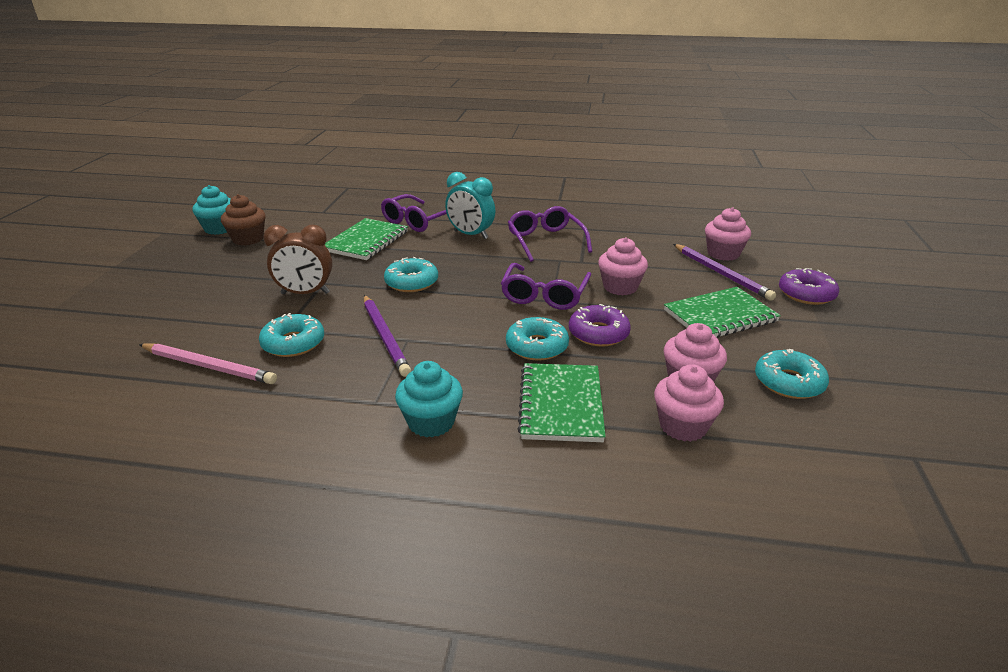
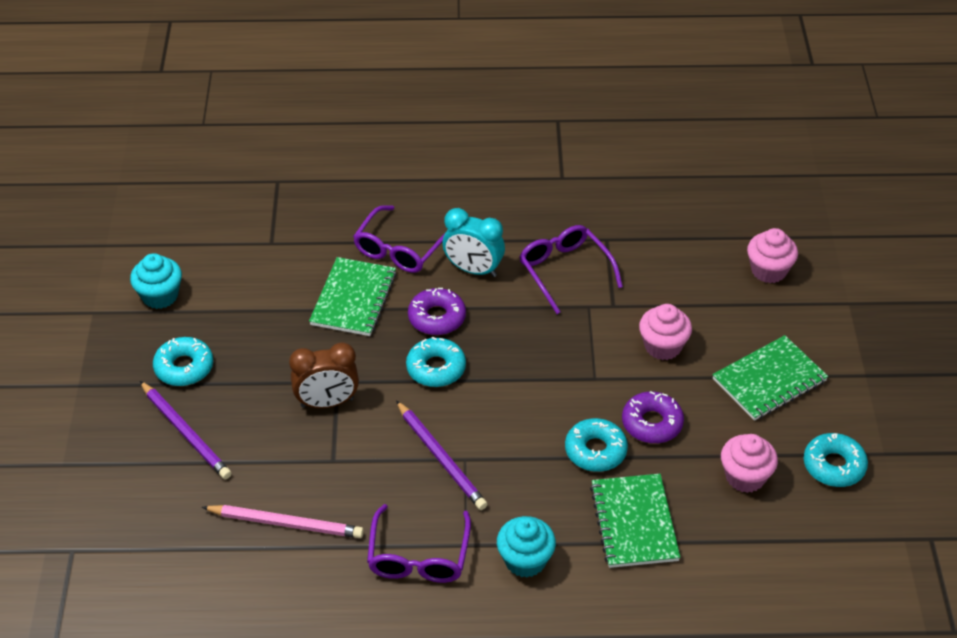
camera: 10 degrees left, 15 degrees up
(248, 239) = (208, 313): brown cupcake -> none
(293, 343) = (353, 480): turquoise donut -> turquoise donut (184, 367)
(545, 295) = (585, 370): purple glasses -> purple glasses (418, 555)
(683, 426) = (743, 532): pink cupcake -> none
(721, 274) = (768, 308): purple pencil -> purple pencil (186, 432)
(806, 294) = (856, 332): purple donut -> purple donut (437, 318)

